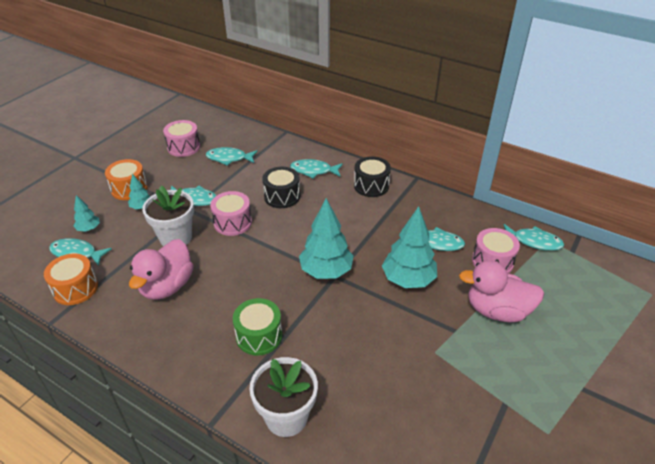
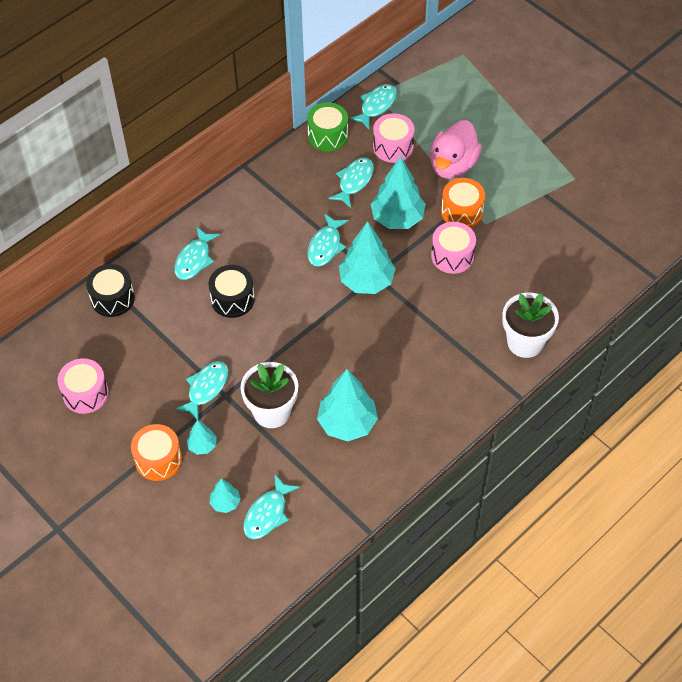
camera: 75 degrees left, 15 degrees up
(75, 288) = (325, 511): orange drum -> orange drum (462, 212)
(167, 286) = (347, 423): pink duck -> turquoise tree
(229, 158) = (133, 344): turquoise fish -> turquoise fish (325, 246)
(232, 222) = (263, 353): pink drum -> pink drum (452, 256)
(259, 336) = (435, 350): green drum -> green drum (328, 136)
(371, 186) = (243, 211): black drum -> black drum (112, 298)

